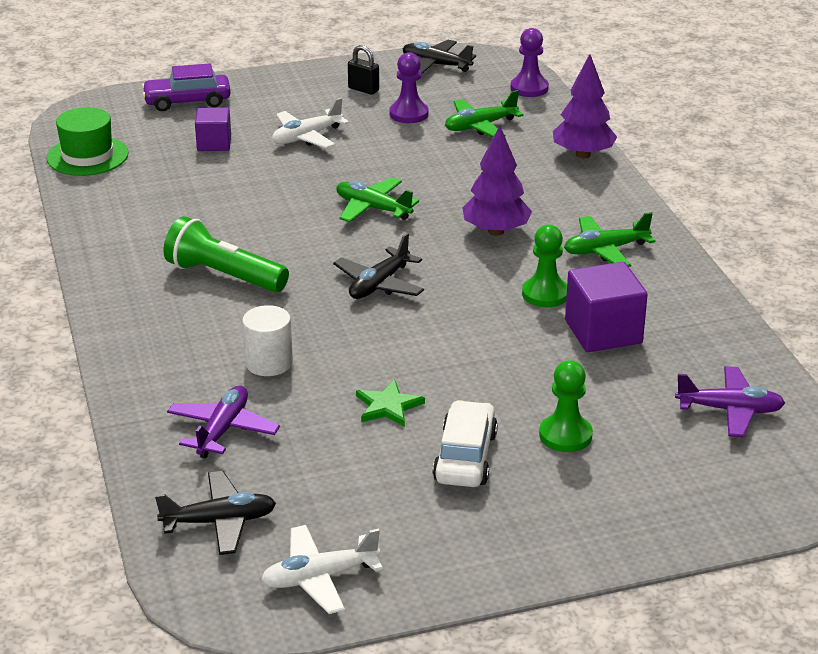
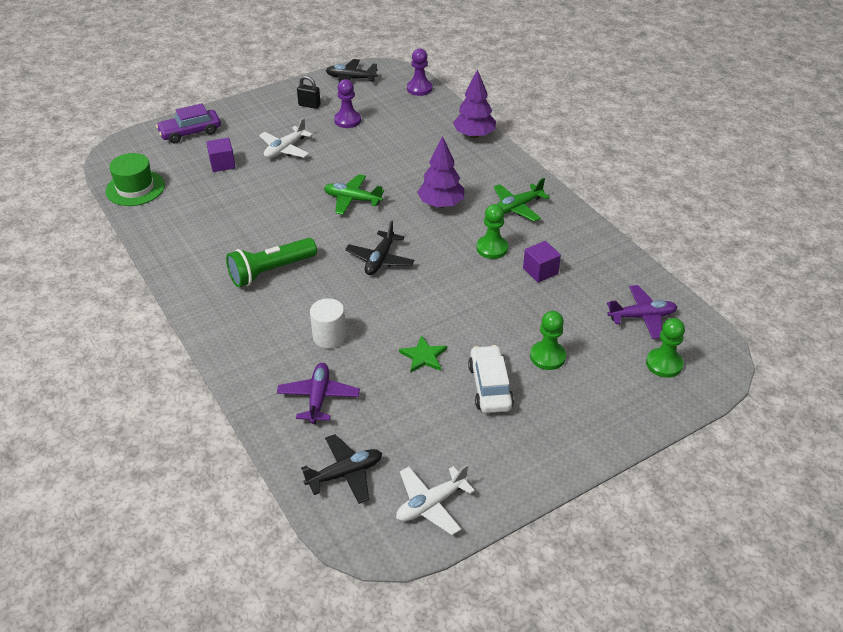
camera: 15 degrees left, 10 degrees up
(224, 276) = (271, 271): green flashlight -> green flashlight turned 45 degrees counterclockwise
(480, 126) = (399, 123): green plane -> none
(603, 332) = (540, 271): purple cube -> purple cube, size x0.63
(735, 472) = (664, 364): none -> green pawn

